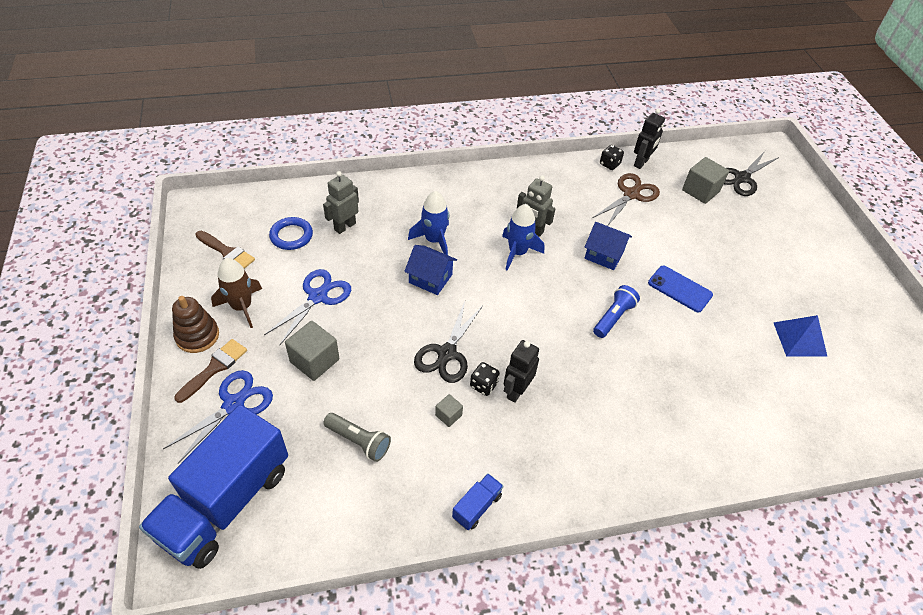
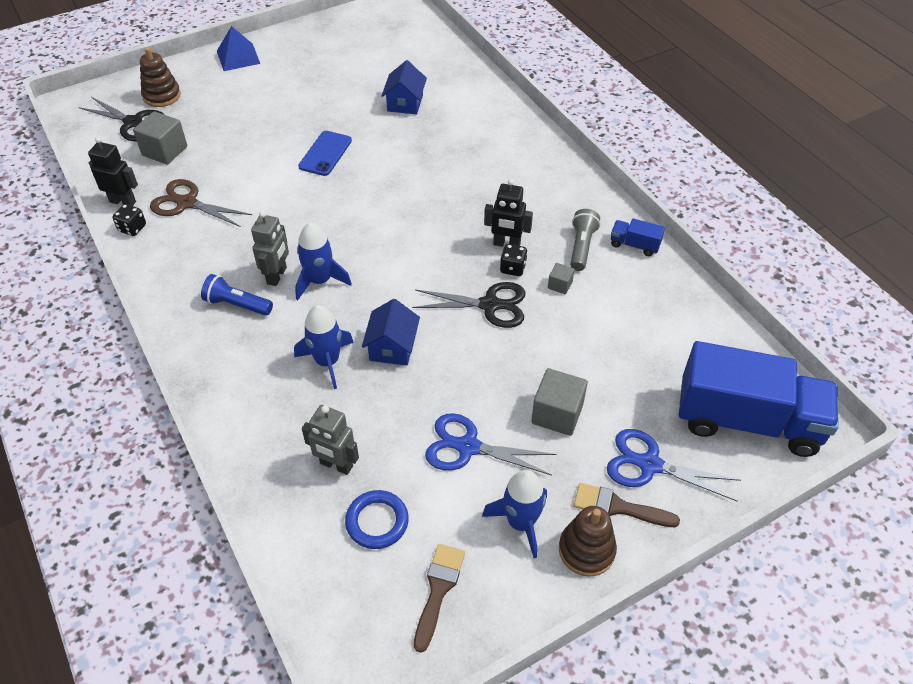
camera: 105 degrees left, 0 degrees up
(242, 307) = (520, 522): brown rocket -> blue rocket
(359, 441) = (625, 342): grey flashlight -> grey flashlight (581, 247)
(604, 255) = (297, 211): blue house -> blue house (405, 103)
(613, 317) = (384, 193): blue flashlight -> blue flashlight (237, 305)
(780, 198) = (162, 96): none -> brown stacking toy
(799, 339) = (356, 80): blue pyramid -> blue pyramid (238, 57)

